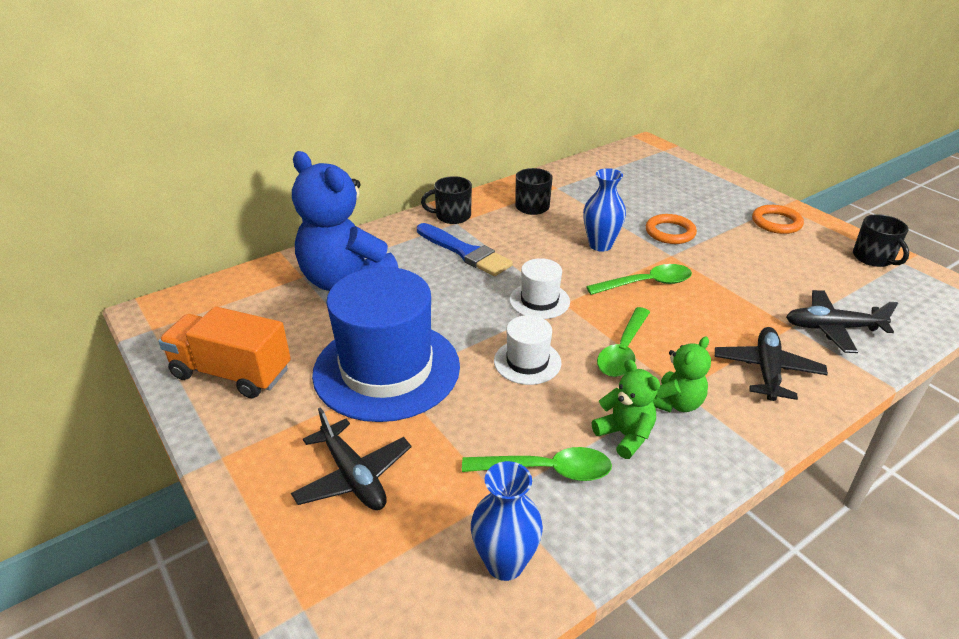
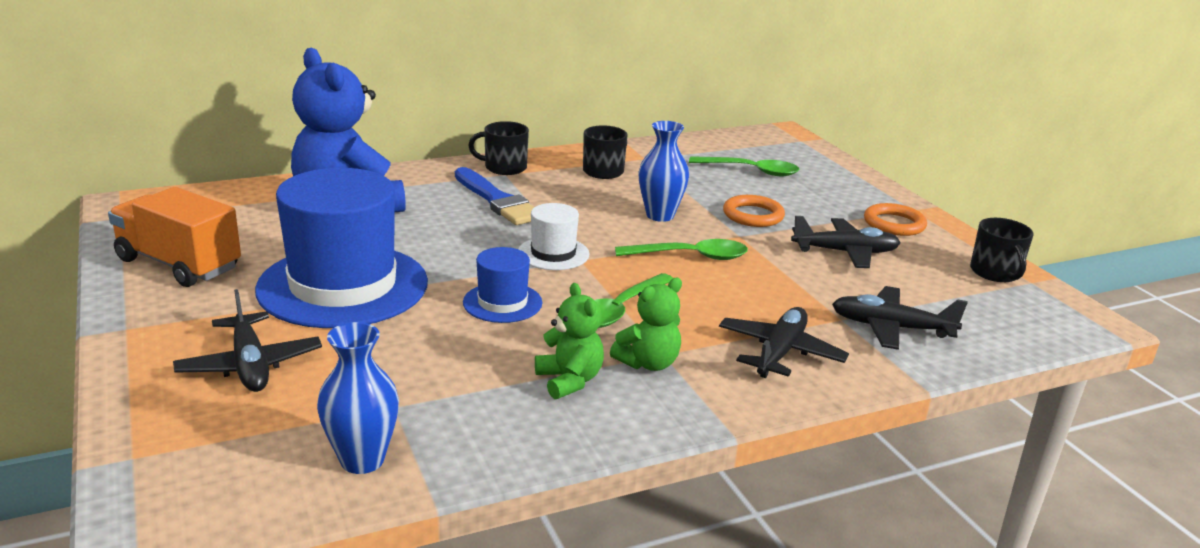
camera: 10 degrees right, 10 degrees down
(527, 362) = (502, 303): white hat -> blue hat
(547, 470) = (461, 394): green spoon -> green spoon (751, 171)
(757, 257) = (845, 252): none -> black plane

